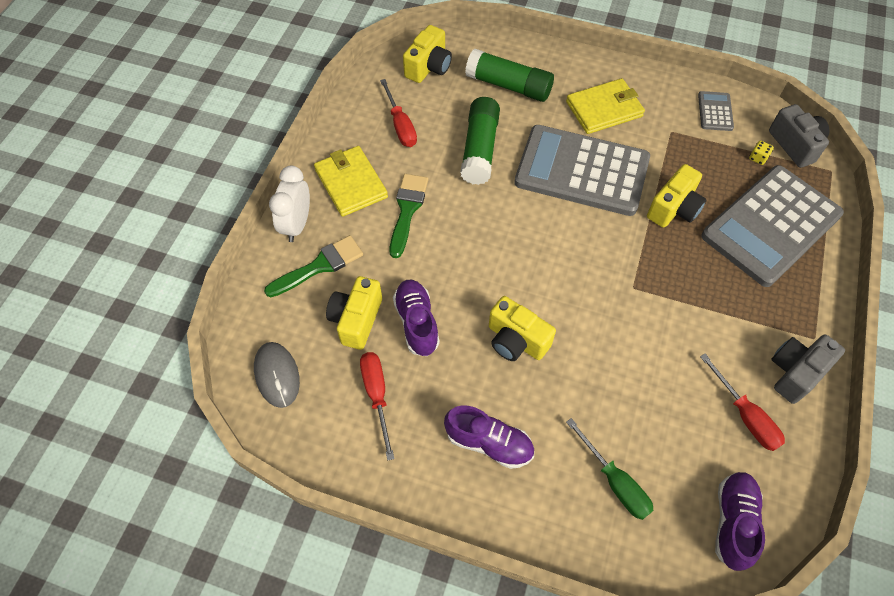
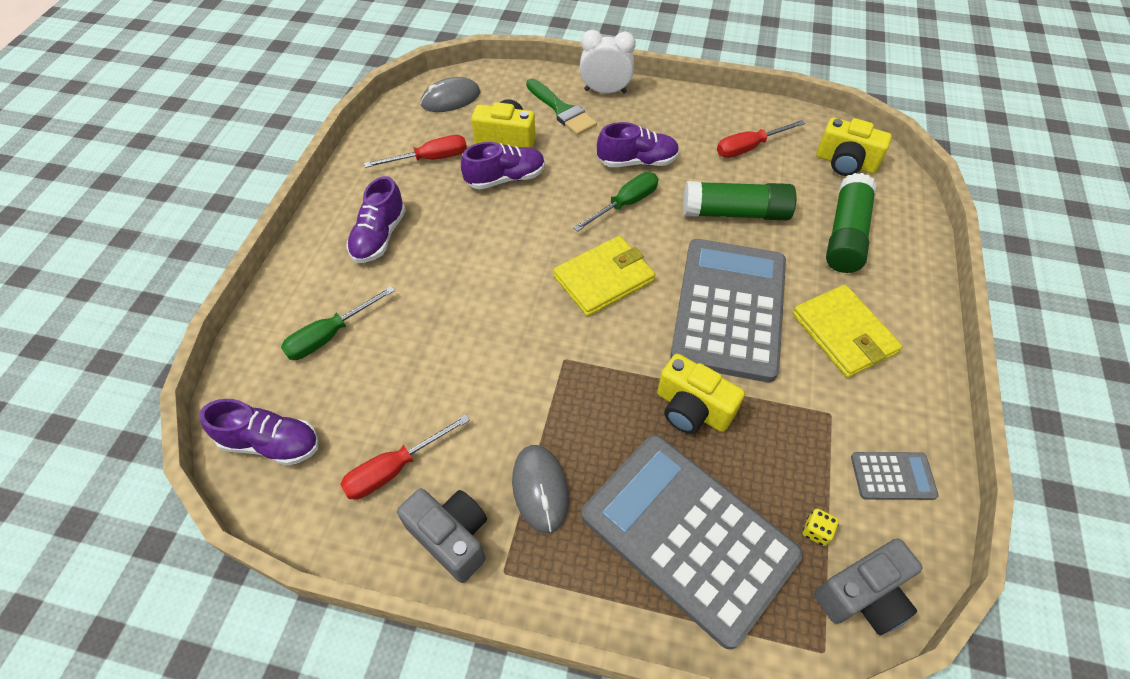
camera: 85 degrees right, 5 degrees down
(351, 183) = (661, 120): yellow wallet -> yellow wallet (604, 278)
(407, 210) = (637, 162): green brush -> purple shoe
(462, 226) = (625, 204): none -> green screwdriver
(516, 340) = (489, 253): yellow camera -> none
(749, 311) = (540, 489): none -> grey mouse

